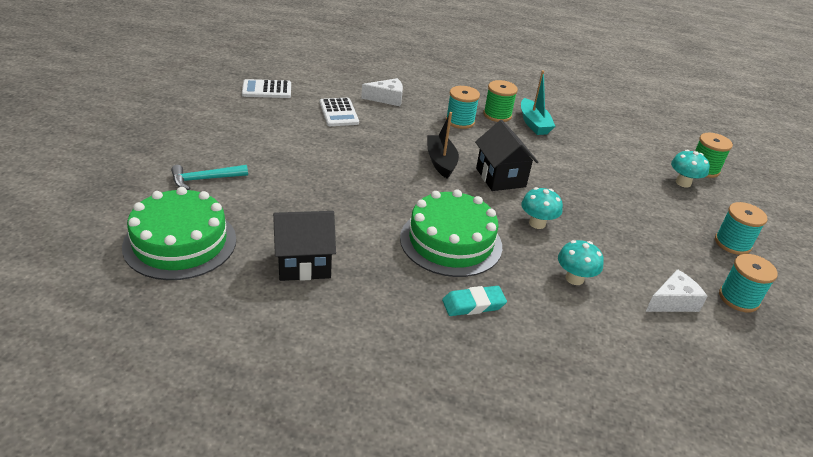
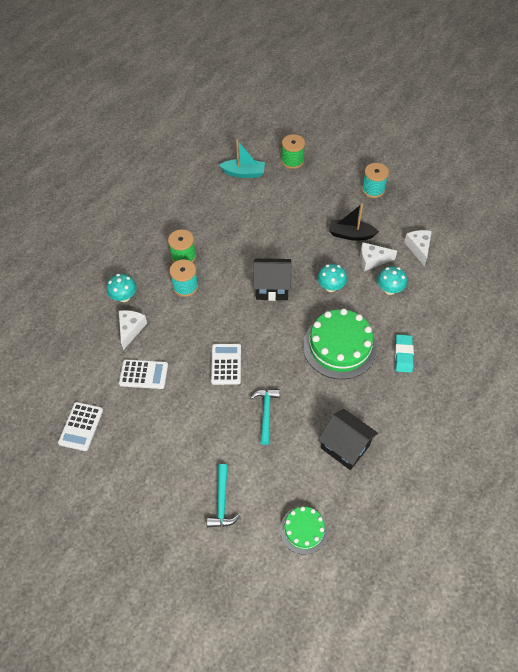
camera: 65 degrees left, 20 degrees up
(180, 242) = (304, 530): green cake -> green cake, size x0.56
(304, 264) = (345, 447): black house -> black house turned 60 degrees counterclockwise
(326, 195) = (266, 413): none -> turquoise hammer
(377, 159) = (226, 364): none -> white calculator
(441, 162) = (241, 320): black boat -> black boat (350, 234)
(533, 124) = (204, 236): turquoise boat -> turquoise boat (244, 173)
(610, 256) = (372, 260): none -> white cheese
(683, 183) = (305, 181): turquoise mushroom -> turquoise mushroom (124, 297)
(738, 298) = (421, 214): turquoise spool -> none

